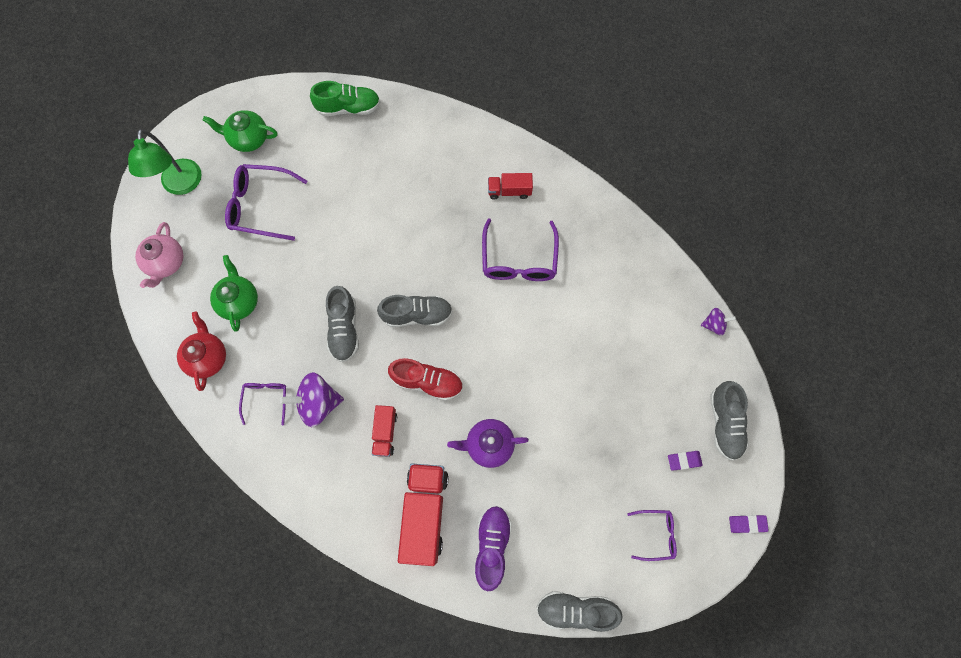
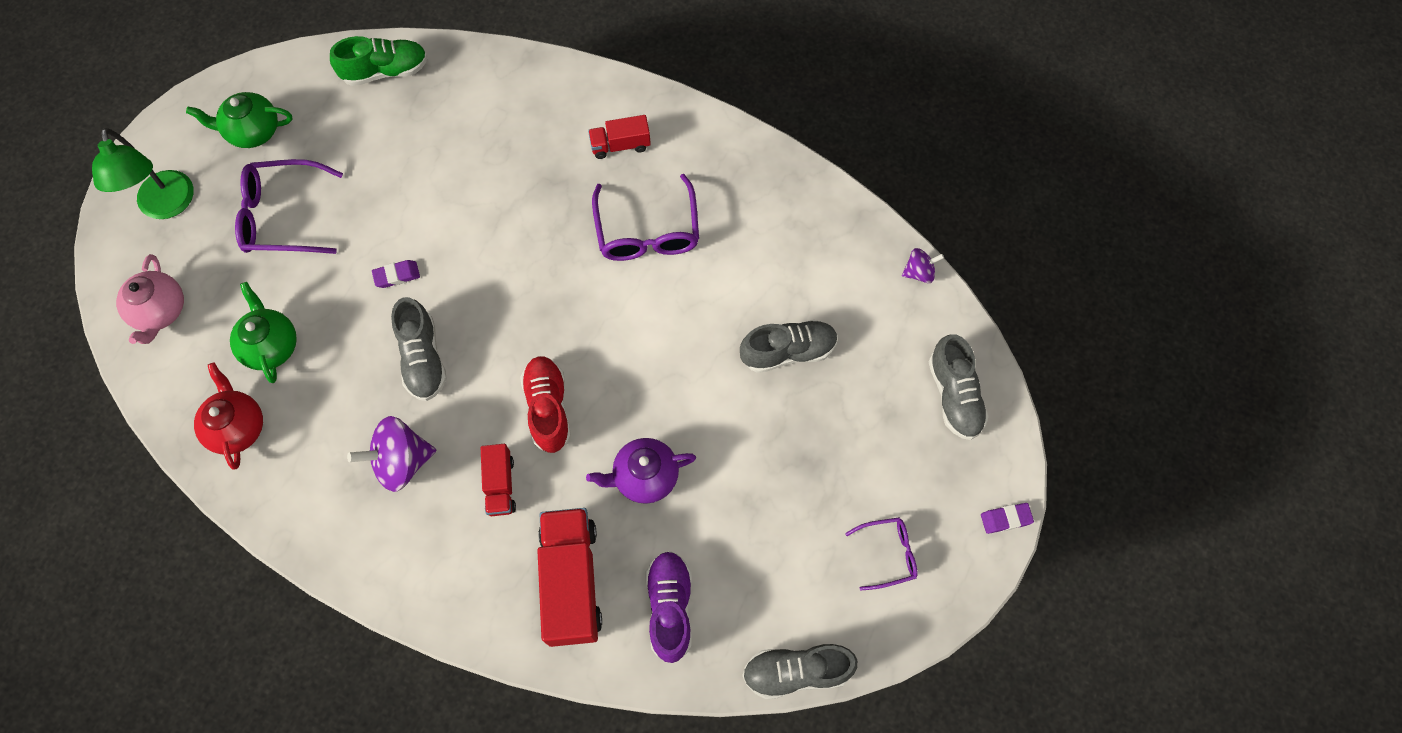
camera: 10 degrees left, 5 degrees down
(266, 399) = (328, 469): purple glasses -> none
(417, 315) = (520, 324): grey shoe -> grey shoe (788, 351)
(427, 381) = (548, 408): red shoe -> red shoe turned 105 degrees counterclockwise
(684, 460) = (909, 452): purple eraser -> purple eraser (397, 275)

